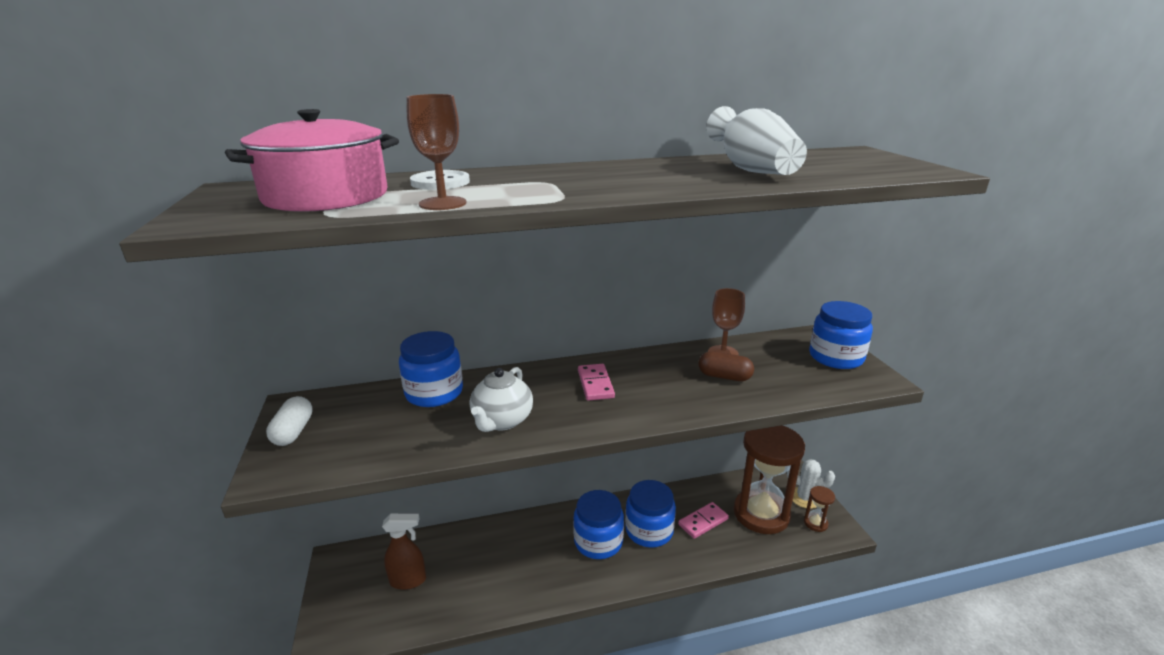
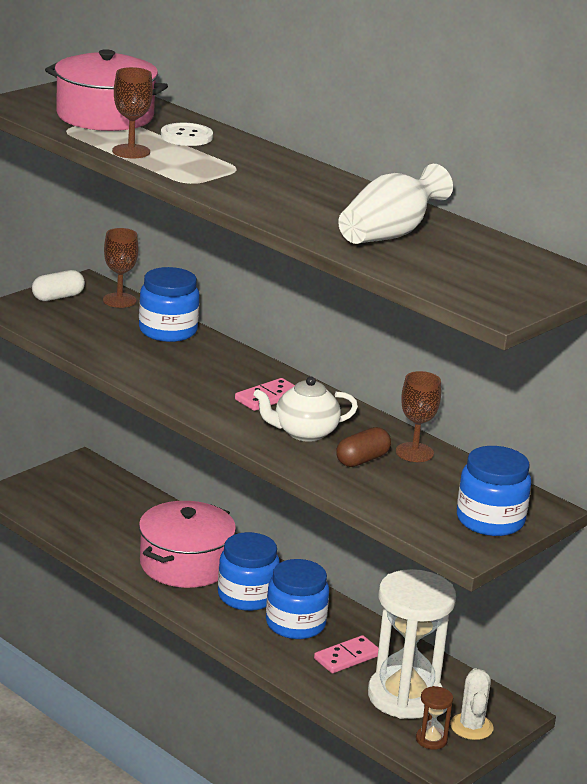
camera: 55 degrees right, 0 degrees up
(349, 399) = (119, 300): none -> brown goblet
(408, 580) = (97, 508): brown spray bottle -> none
(502, 421) = (162, 371): white teapot -> white teapot (304, 433)
(532, 559) = (185, 564): none -> pink pot
(703, 522) = (347, 657): pink domino -> pink domino turned 60 degrees counterclockwise
(724, 377) = (362, 460): brown capsule -> brown capsule turned 60 degrees clockwise
(761, 514) = (404, 696): brown hourglass -> white hourglass

